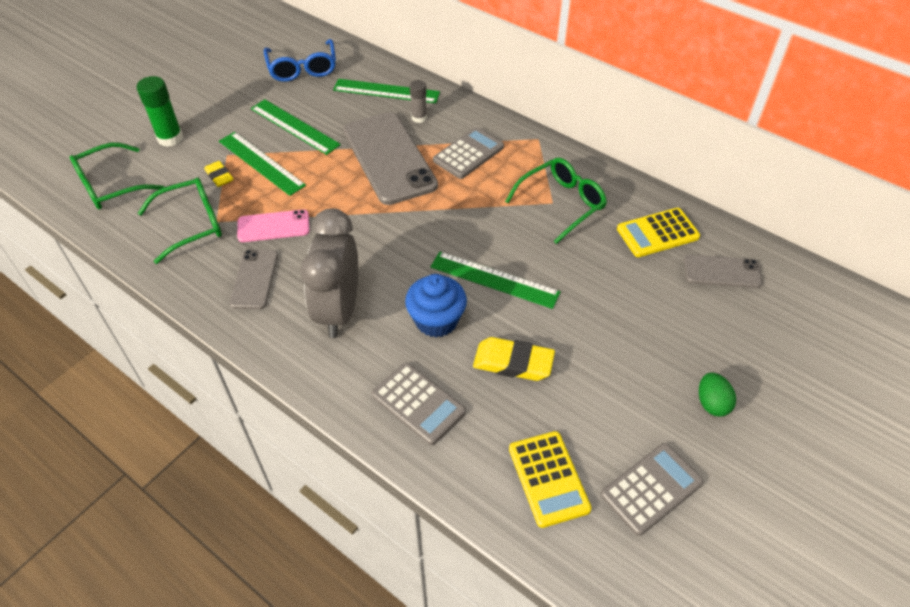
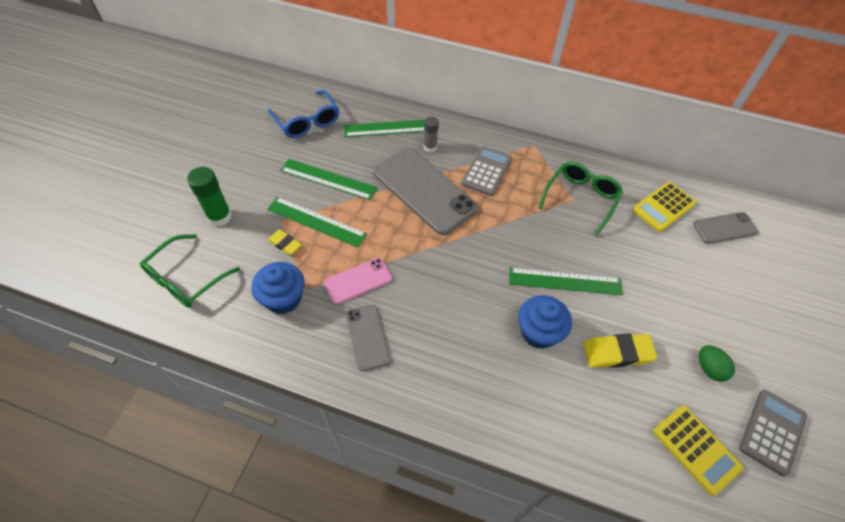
camera: 20 degrees left, 5 degrees up
(192, 224) = (283, 298): green glasses -> blue cupcake
(339, 310) = (455, 346): grey clock -> none
(418, 403) = (564, 414): grey calculator -> none
(711, 403) = (775, 343): green egg -> green egg (709, 368)

